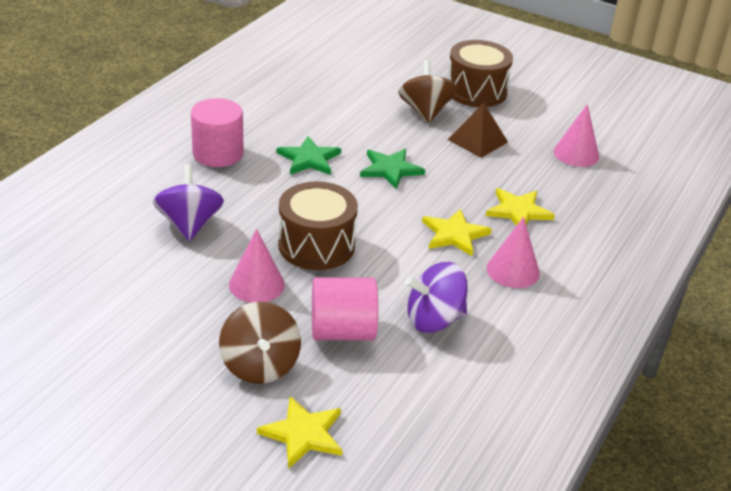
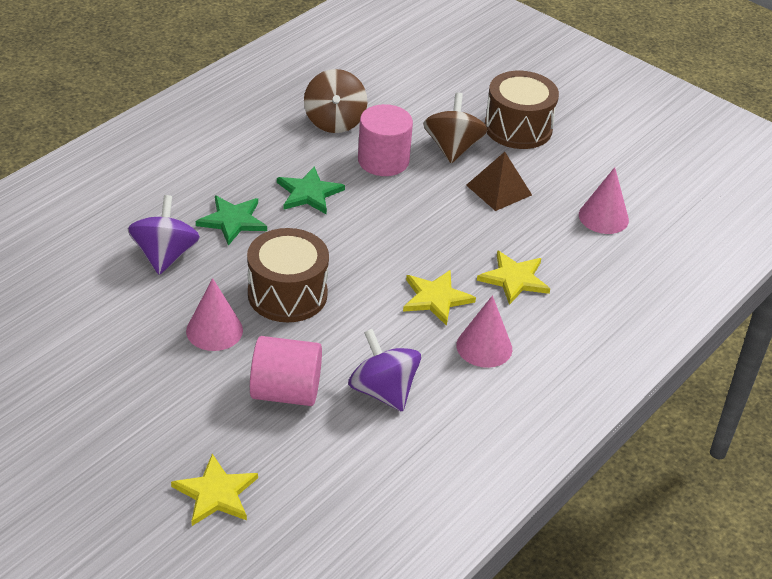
camera: 10 degrees right, 5 degrees up
(218, 153) = (215, 177): pink cylinder -> pink cylinder (383, 161)
(260, 365) = (194, 417): brown spinning top -> brown spinning top (334, 121)
(390, 169) = (392, 215): green star -> green star (232, 221)
(434, 320) = (383, 391): purple spinning top -> purple spinning top turned 60 degrees clockwise

